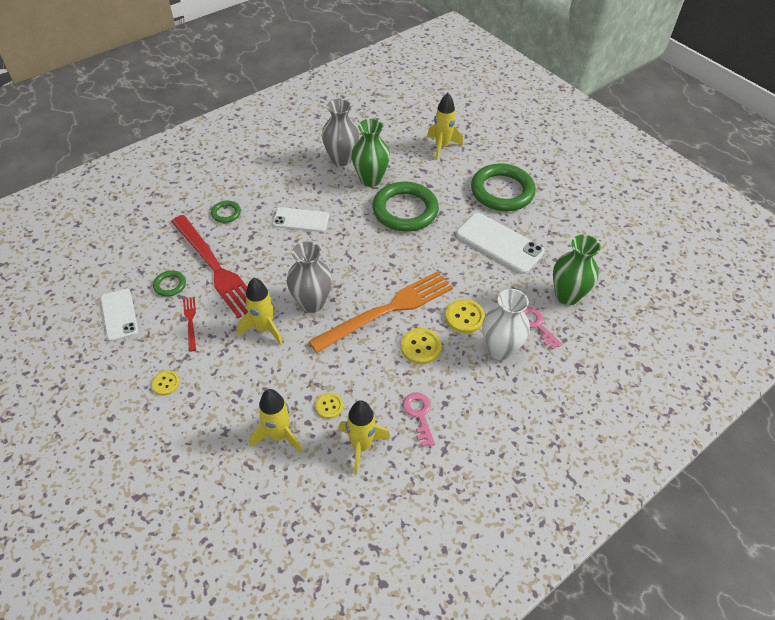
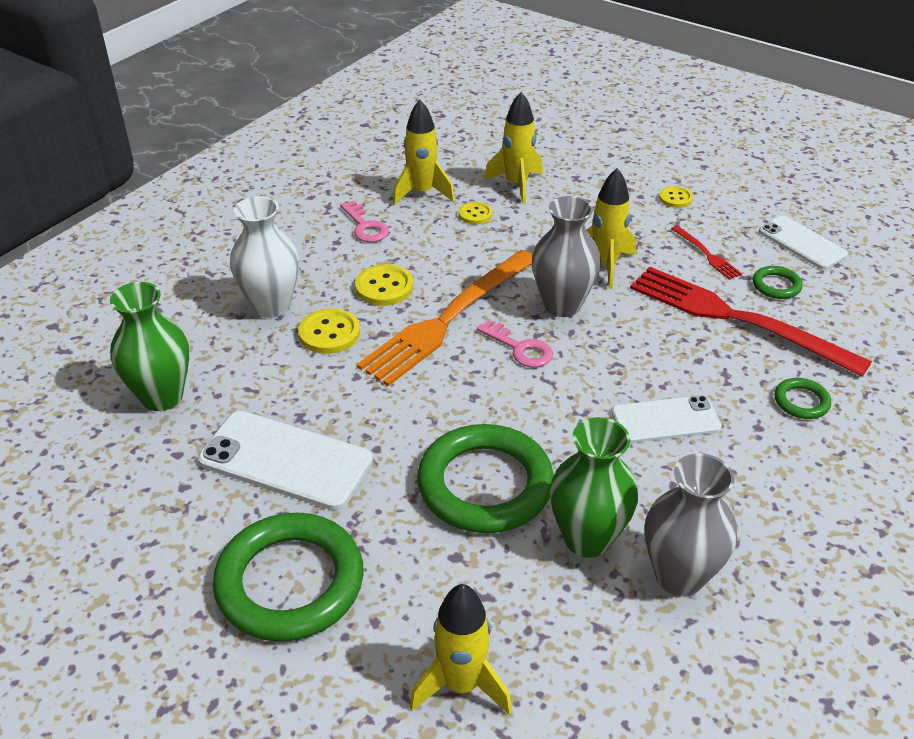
camera: 165 degrees right, 10 degrees down
(536, 325) = (217, 345): pink key -> pink key (520, 348)

